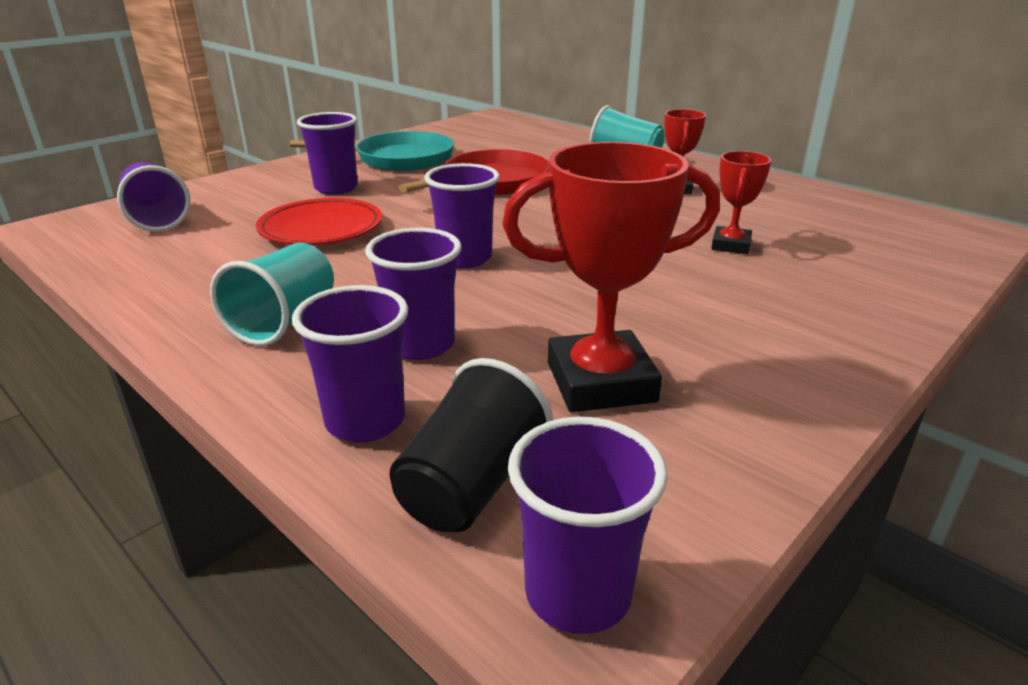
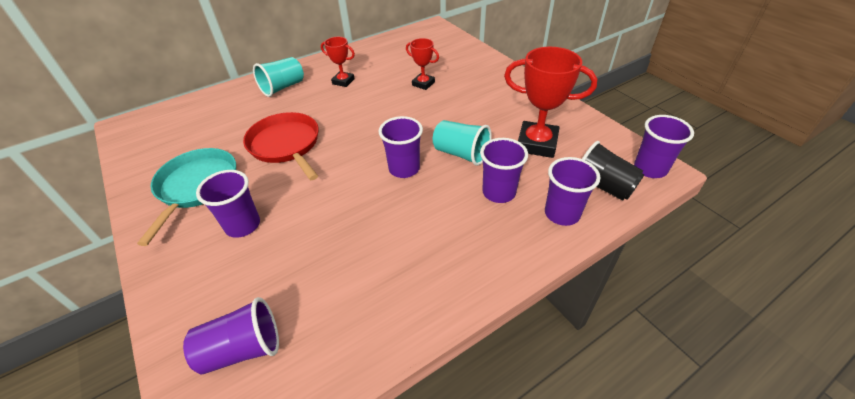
camera: 75 degrees left, 15 degrees up
(284, 321) = (462, 246): turquoise cup -> turquoise cup (461, 154)
(321, 229) = (327, 233): red plate -> none
(600, 382) = (537, 144): red trophy -> red trophy turned 75 degrees counterclockwise

